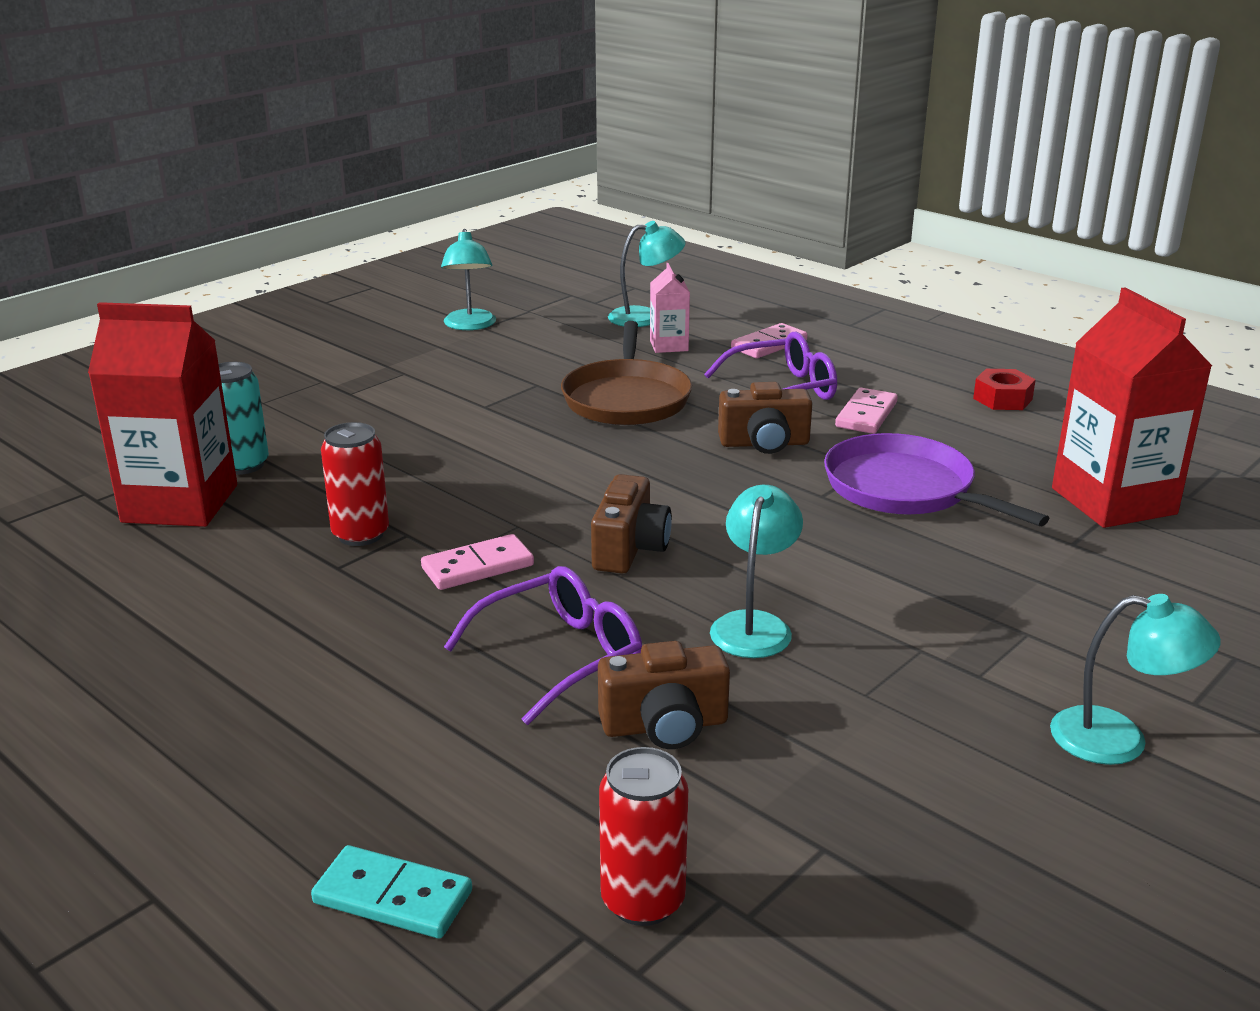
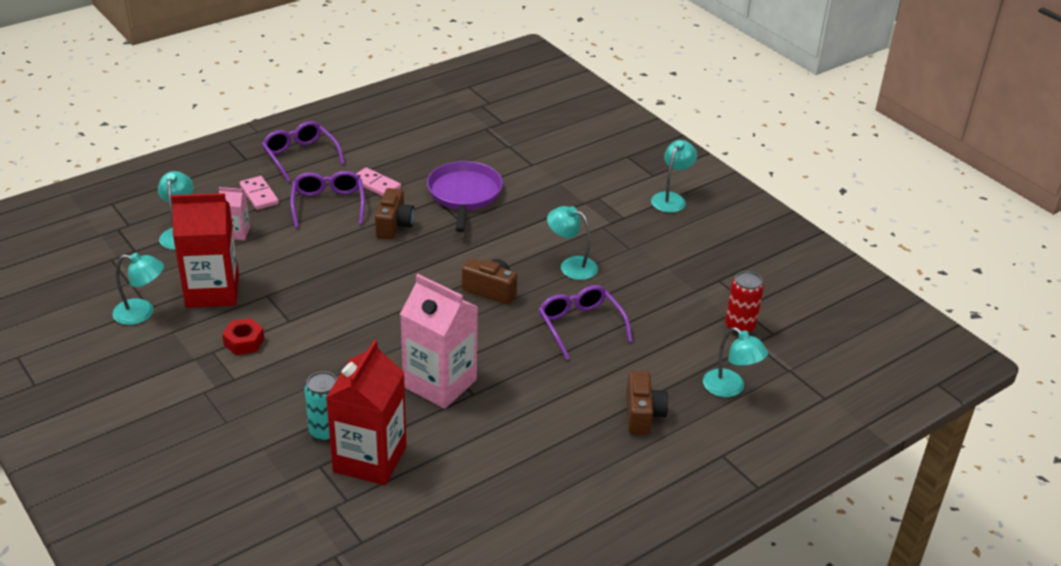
camera: 80 degrees left, 10 degrees up
(360, 534) = (440, 383): red can -> pink carton
(393, 897) = (730, 388): turquoise domino -> turquoise lamp
(478, 567) = (491, 343): pink domino -> none
(627, 399) = (309, 262): brown pan -> none
(665, 726) = (639, 304): brown camera -> brown camera (643, 414)
(891, 354) = (300, 156): none -> purple glasses
(904, 489) = (464, 194): purple pan -> purple pan turned 120 degrees clockwise
(1002, 399) = (379, 138): red nut -> red nut (244, 342)
(1113, 501) = (499, 142): red carton -> red carton (212, 291)

